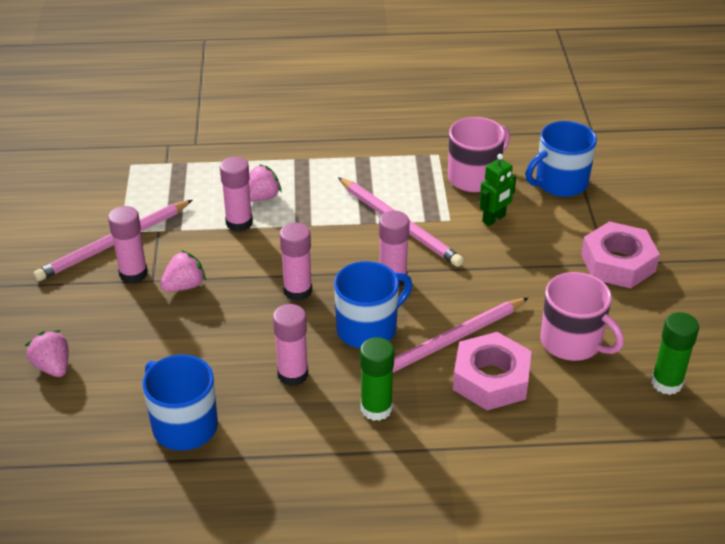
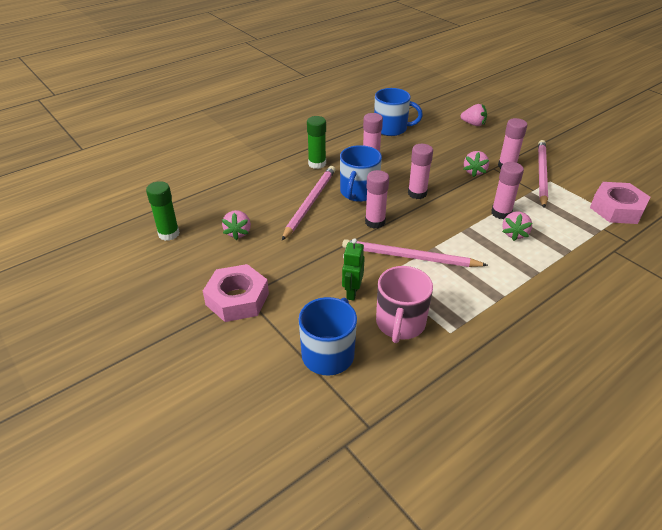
camera: 145 degrees right, 0 degrees up
(491, 379) = (271, 196): pink nut -> pink nut (616, 209)
(572, 342) = (238, 232): pink mug -> pink strawberry

